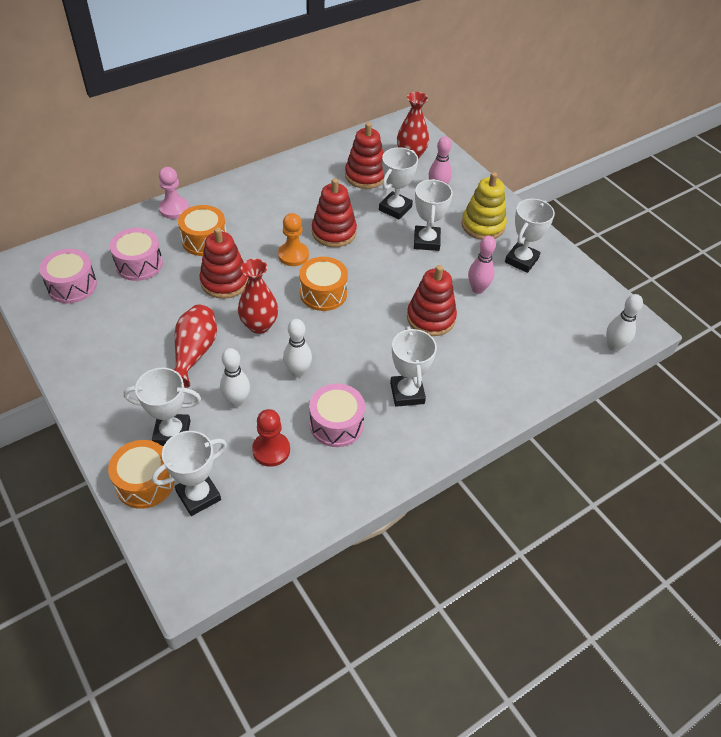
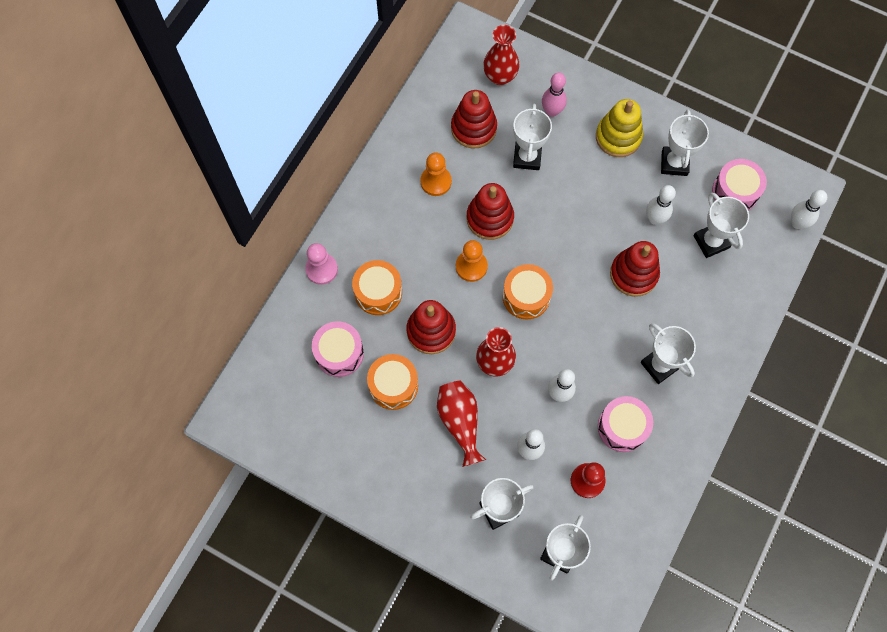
camera: 25 degrees left, 20 degrees up
(72, 286) = (298, 411): pink drum -> pink drum (735, 192)
(145, 482) = (510, 565): orange drum -> orange drum (393, 385)
(309, 194) = (436, 182): none -> orange pawn
(426, 241) = (579, 184): white trophy -> white trophy (711, 242)
(477, 289) = (655, 219): pink bowling pin -> white bowling pin

